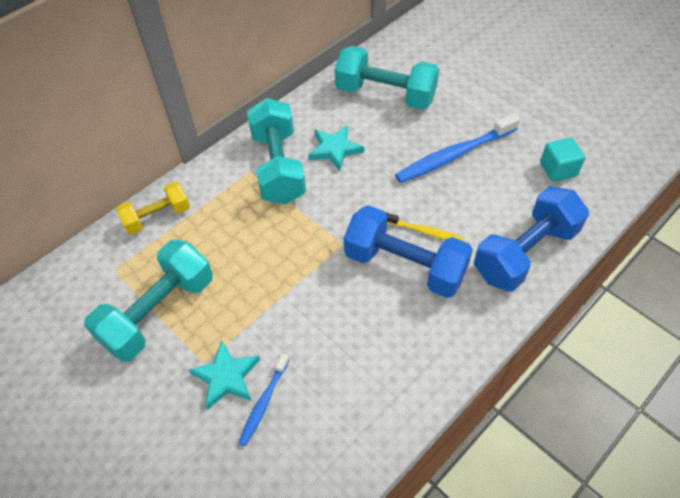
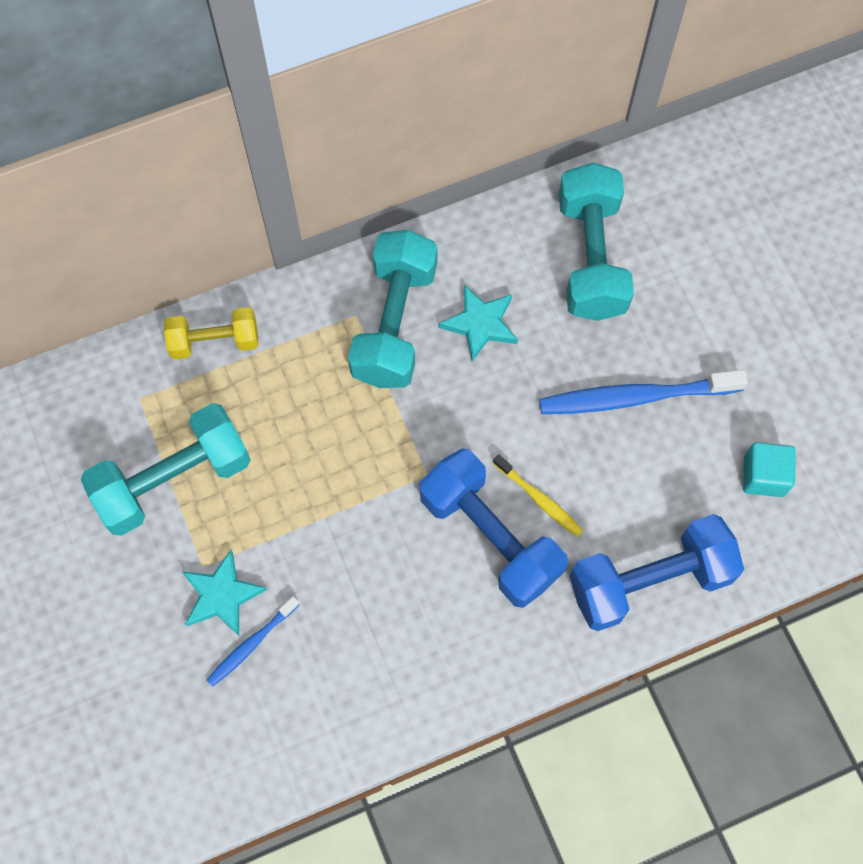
camera: 20 degrees right, 15 degrees up
(385, 95) = (591, 257): turquoise dumbbell -> turquoise dumbbell turned 45 degrees clockwise

